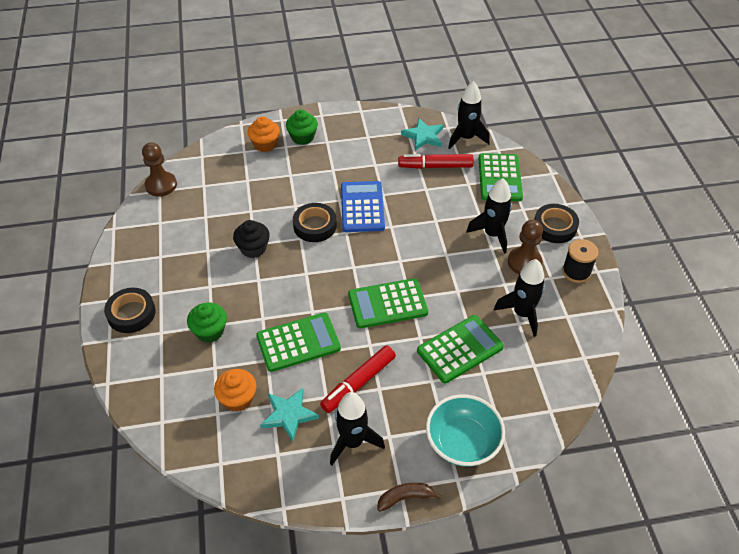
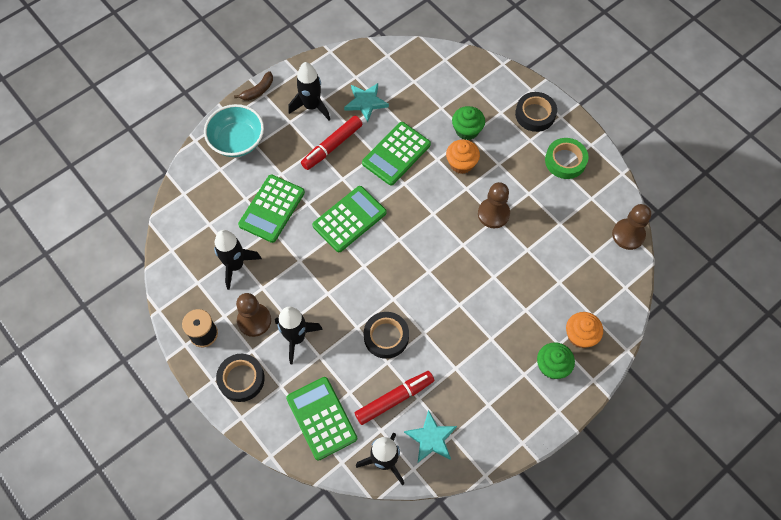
camera: 150 degrees right, 15 degrees up
(149, 260) = (565, 161): none -> green tape
(238, 399) = (408, 96): orange cupcake -> orange cupcake (461, 163)
(253, 248) = (493, 214): black cupcake -> brown pawn
(315, 226) = (460, 263): black tape -> black tape (386, 337)
(359, 383) = (332, 146): red marker -> red marker turned 150 degrees counterclockwise
(362, 207) = (433, 307): blue calculator -> none

